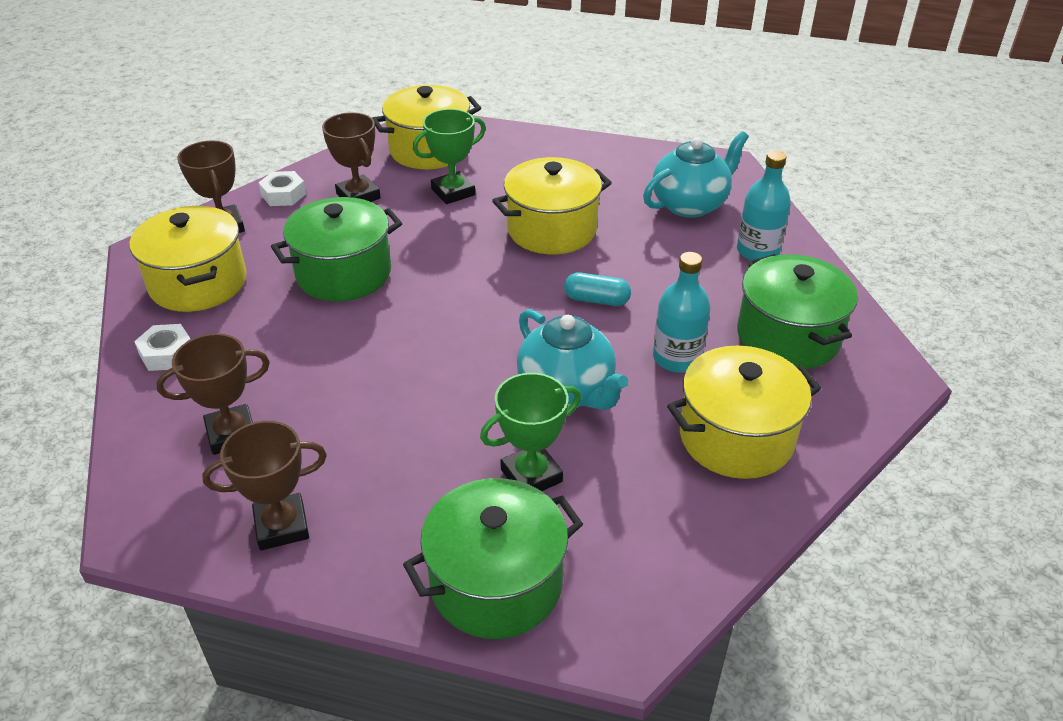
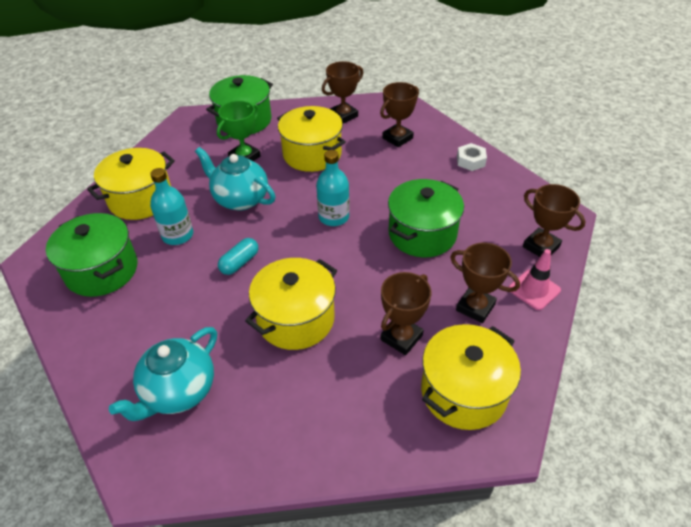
camera: 160 degrees right, 5 degrees up
(198, 283) = (504, 202): yellow pot -> yellow pot (312, 154)
(283, 195) = (534, 289): white nut -> pink traffic cone
(453, 192) = (401, 337): green trophy -> brown trophy
(596, 300) = (239, 263): turquoise capsule -> turquoise capsule turned 45 degrees counterclockwise
(758, 251) = (116, 348): turquoise bottle -> turquoise bottle (333, 217)

